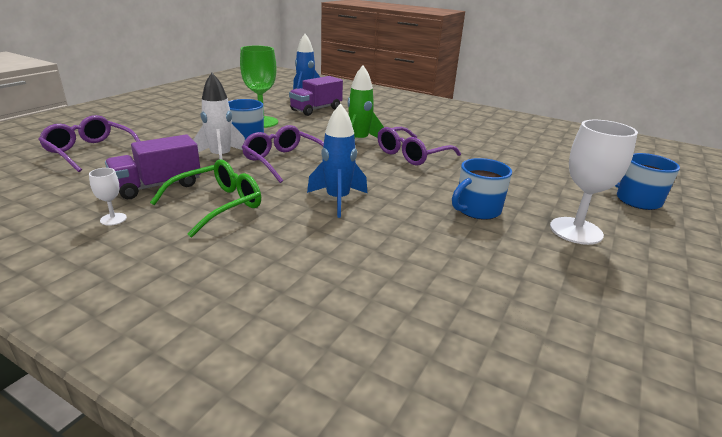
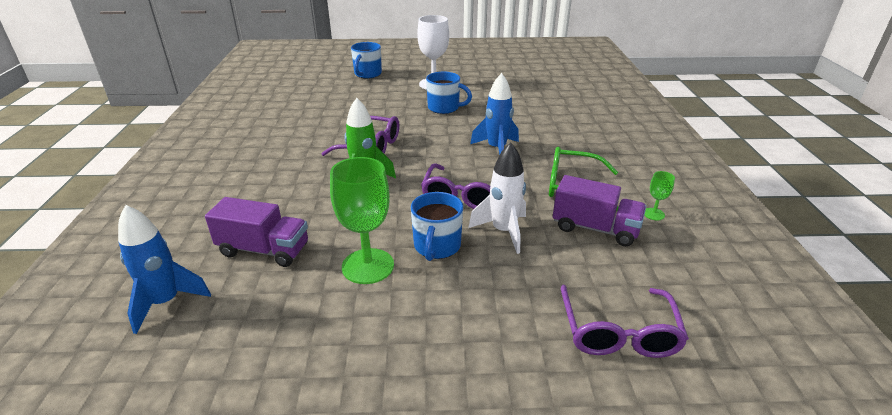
camera: 120 degrees left, 5 degrees up
(113, 219) = (653, 214): white goblet -> green goblet

